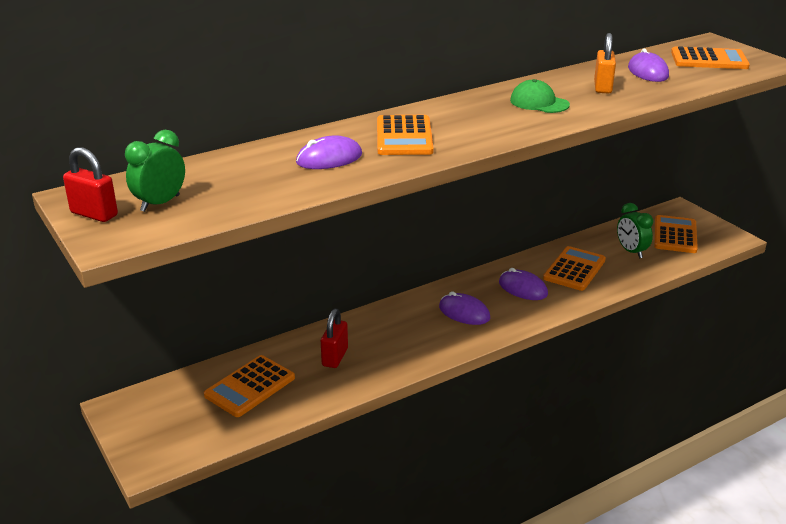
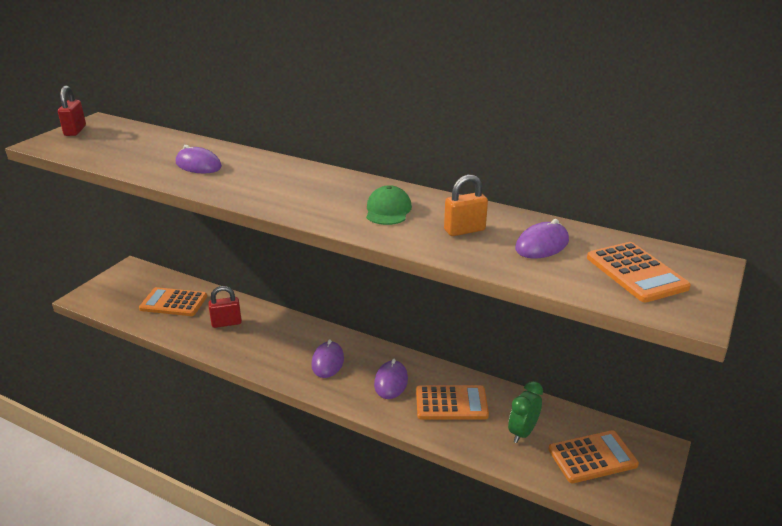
camera: 60 degrees right, 0 degrees up
(160, 203) = (98, 141): green clock -> none
(404, 136) = (259, 178): orange calculator -> none

